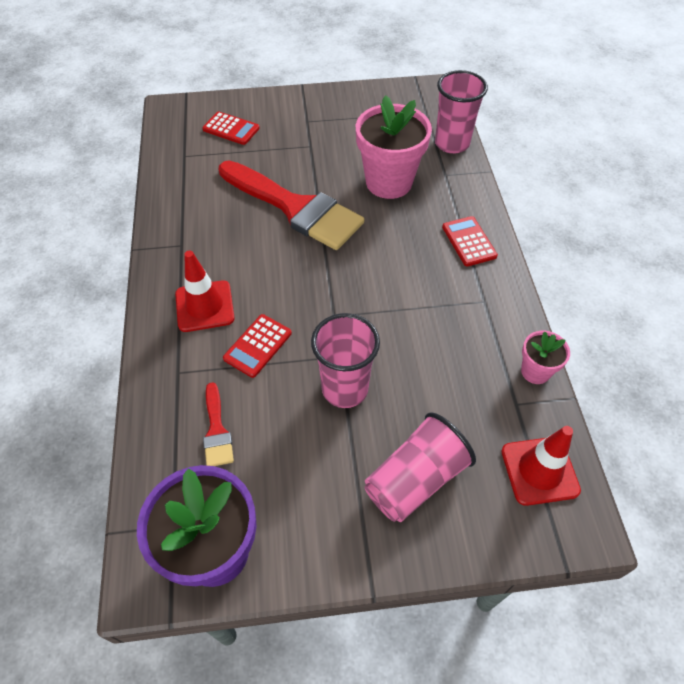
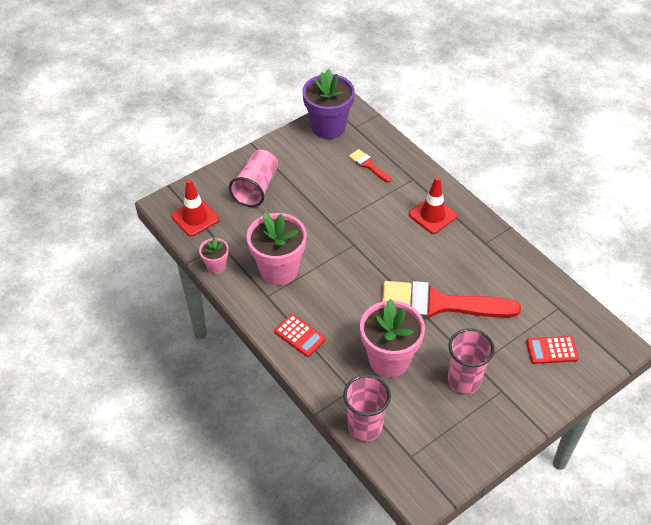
camera: 150 degrees right, 5 degrees down
(257, 346) = (383, 209): red calculator -> none
(345, 389) = (318, 210): pink cup -> pink cup (464, 381)
(452, 326) = (279, 270): none -> pink flower pot

